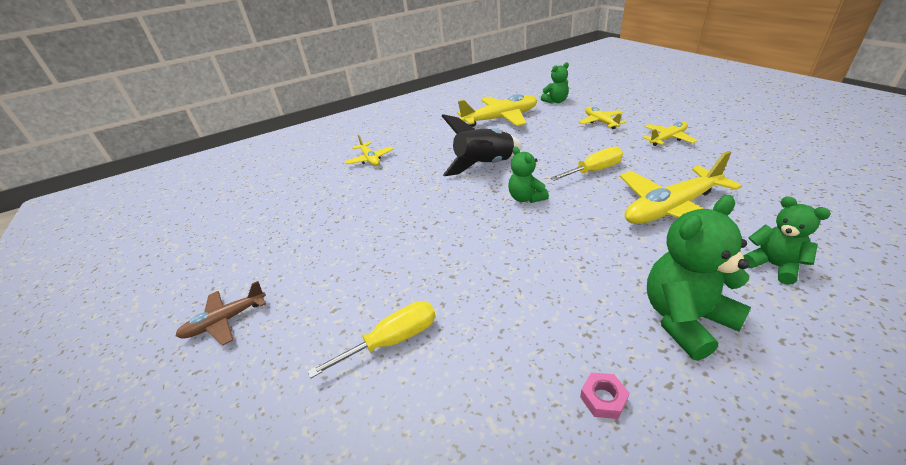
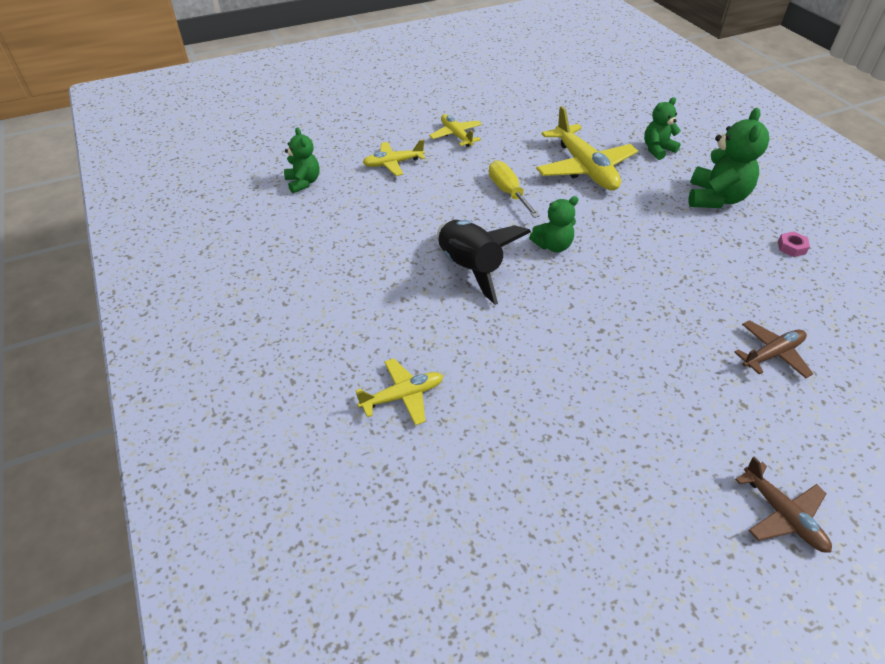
camera: 90 degrees left, 10 degrees up
(393, 340) = (772, 354): yellow screwdriver -> brown plane
(501, 119) = (330, 239): yellow plane -> none
(685, 319) = (715, 198): green teddy bear -> green teddy bear turned 135 degrees counterclockwise

